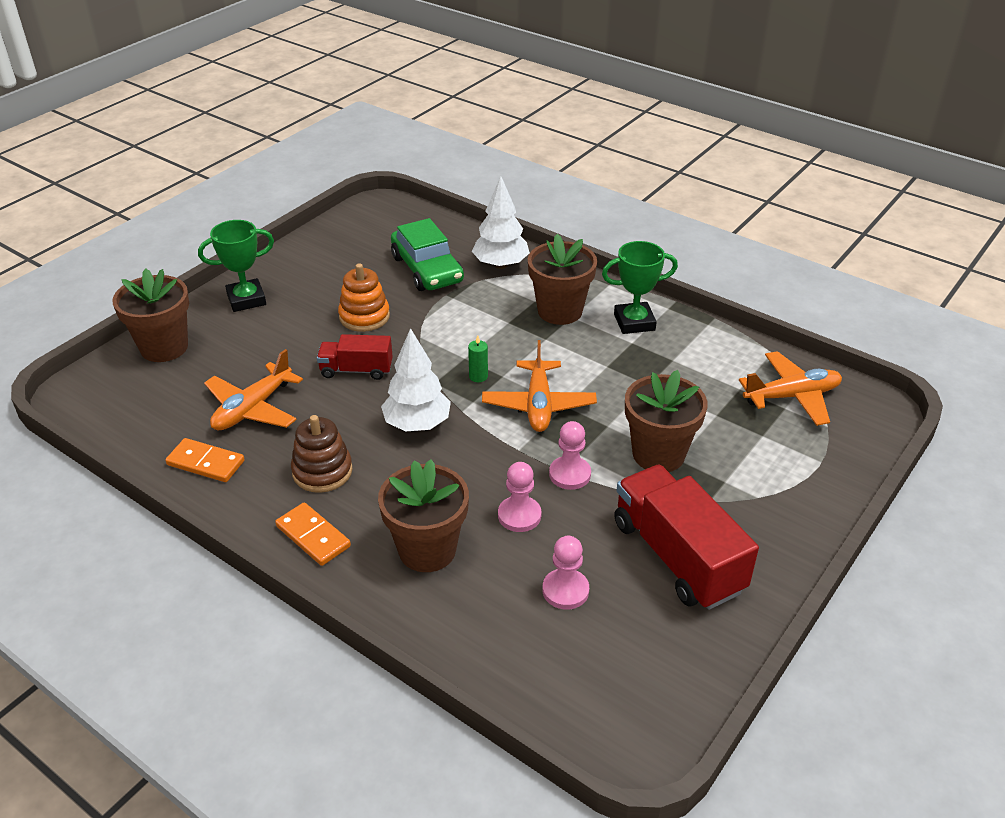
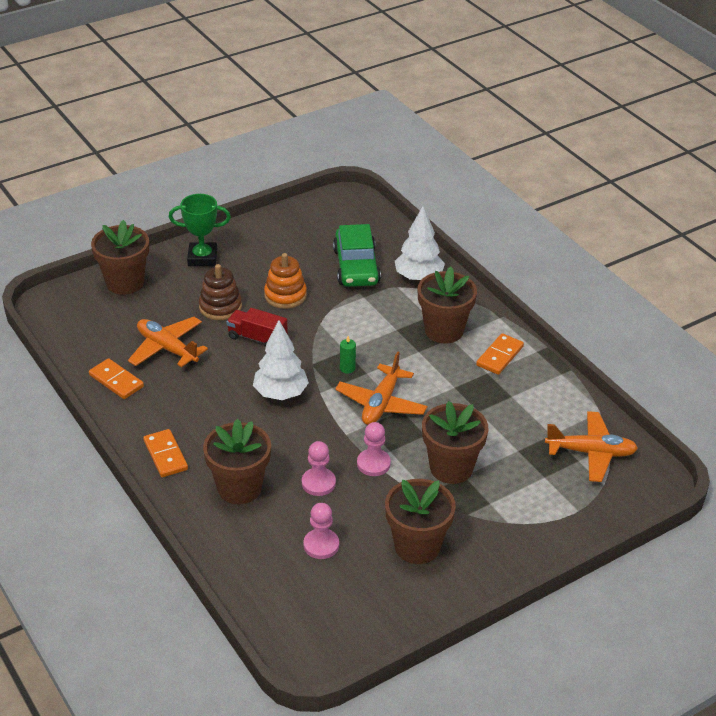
camera: 20 degrees right, 0 degrees up
(253, 408) = (167, 348): orange plane -> orange plane turned 75 degrees clockwise
(322, 471) = (194, 410): brown stacking toy -> brown stacking toy (220, 307)
(634, 322) = (500, 356): green trophy -> orange domino
(677, 556) = (417, 546): red truck -> brown flower pot

